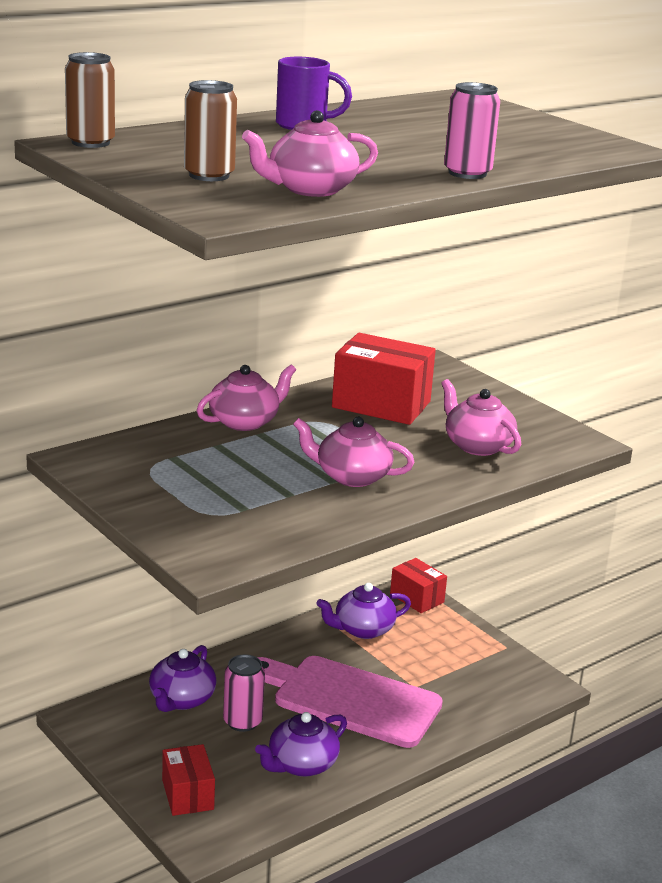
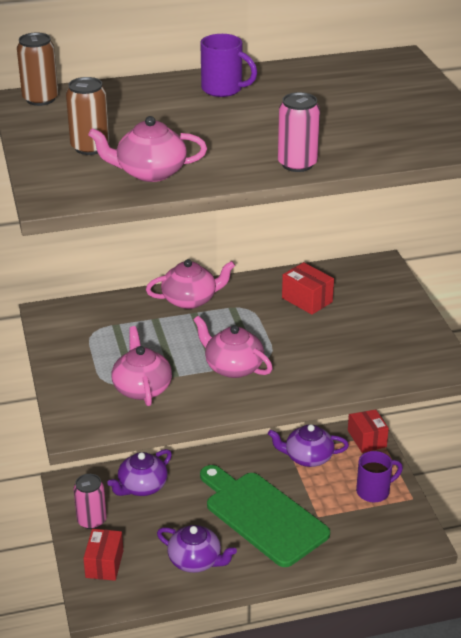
camera: 25 degrees right, 10 degrees up
(242, 721) = (174, 515): pink can -> pink can (91, 520)
(301, 764) = (196, 561): purple teapot -> purple teapot turned 135 degrees counterclockwise
(350, 700) = (262, 516): pink cutting board -> green cutting board
(381, 404) = (307, 300): red box -> red box, size x0.61
(460, 649) = (374, 491): none -> purple mug
(477, 445) = (354, 354): pink teapot -> pink teapot (142, 388)

